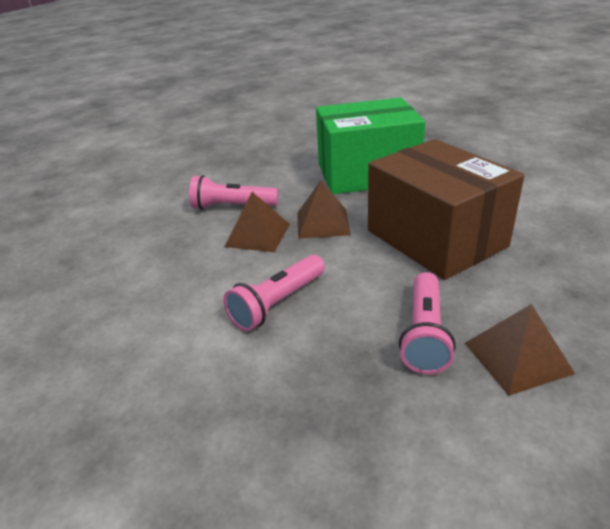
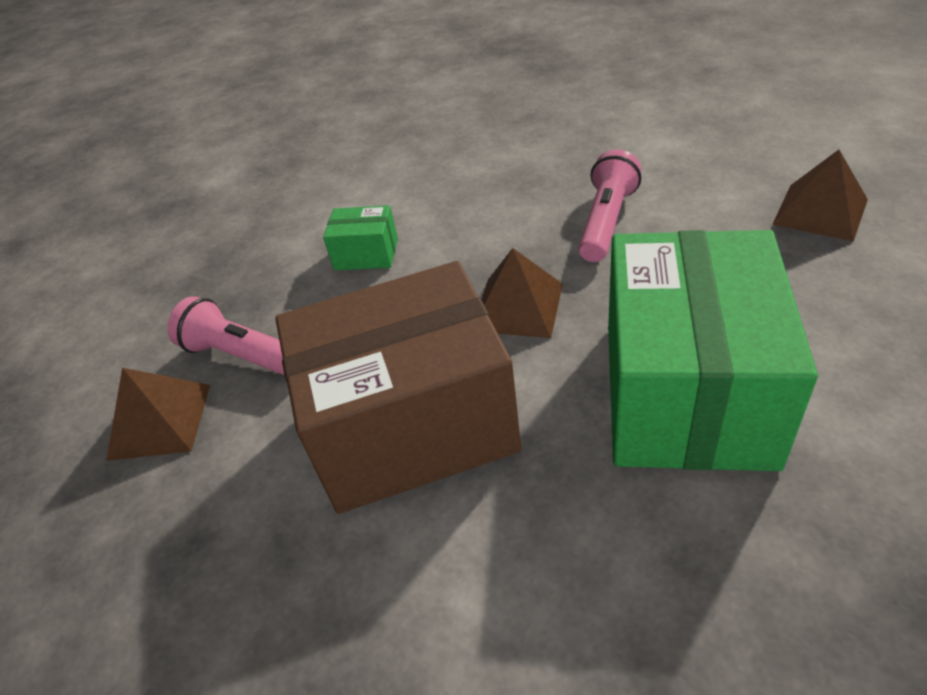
camera: 110 degrees right, 10 degrees up
(257, 235) = (515, 243): brown pyramid -> brown pyramid (820, 211)
(277, 303) = (366, 254): pink flashlight -> green box

